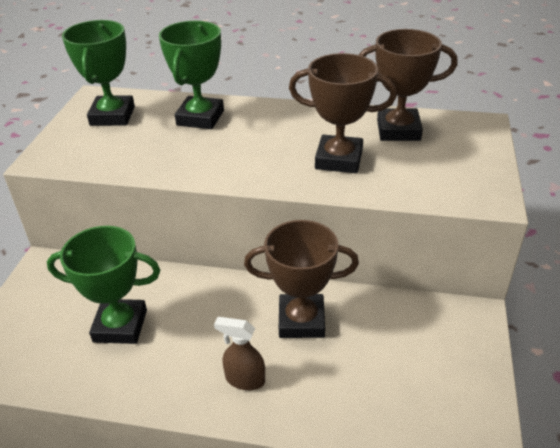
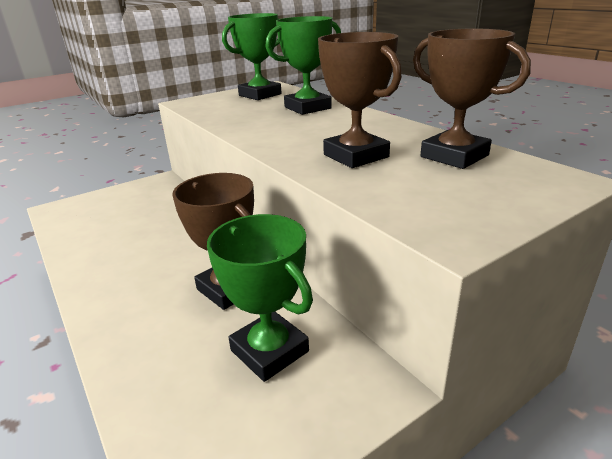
camera: 45 degrees right, 10 degrees down
(120, 326) = (136, 227): green trophy -> green trophy (269, 351)
(244, 379) = (134, 299): brown spray bottle -> none

